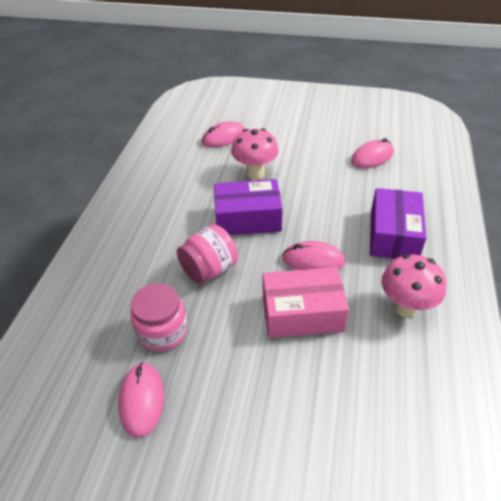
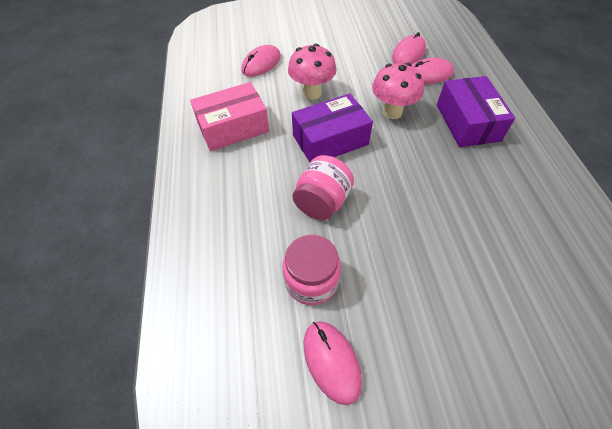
camera: 20 degrees left, 10 degrees up
(302, 313) = (432, 220): pink box -> pink box (233, 127)
(313, 260) = (413, 165): pink mouse -> pink mouse (428, 74)
(405, 307) = (515, 187): pink mushroom -> pink mushroom (392, 112)

